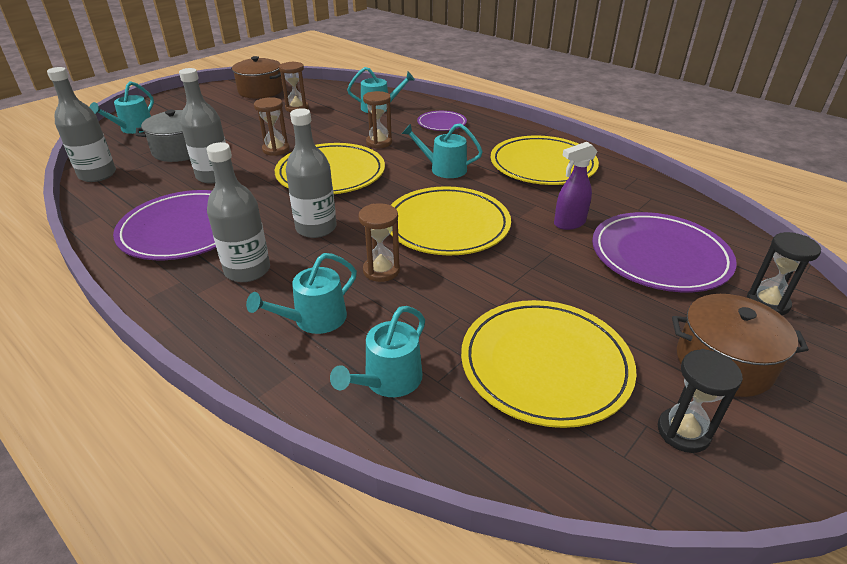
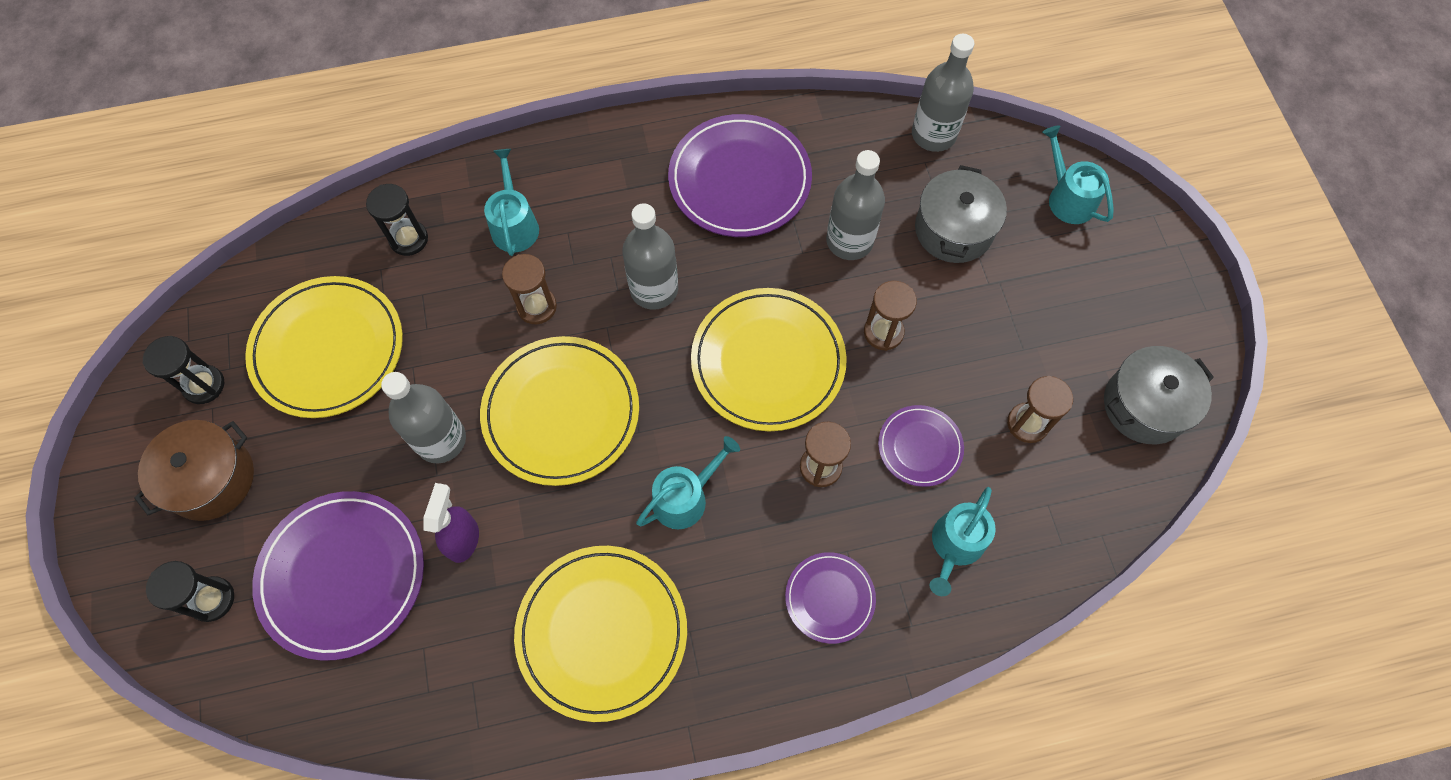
camera: 125 degrees right, 30 degrees up
(247, 270) = (625, 205): grey bottle -> grey bottle (441, 440)
(261, 91) = (1145, 405): brown pot -> grey pot
(338, 125) = (920, 447): none -> purple plate
(388, 380) = (409, 239): turquoise watering can -> black hourglass

